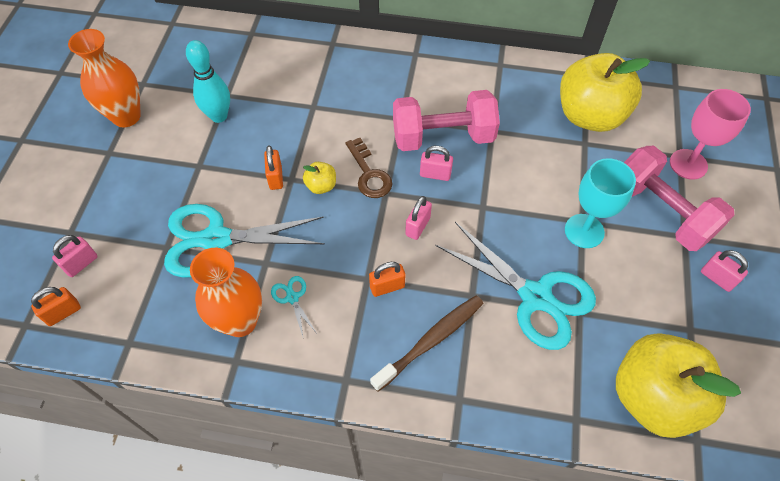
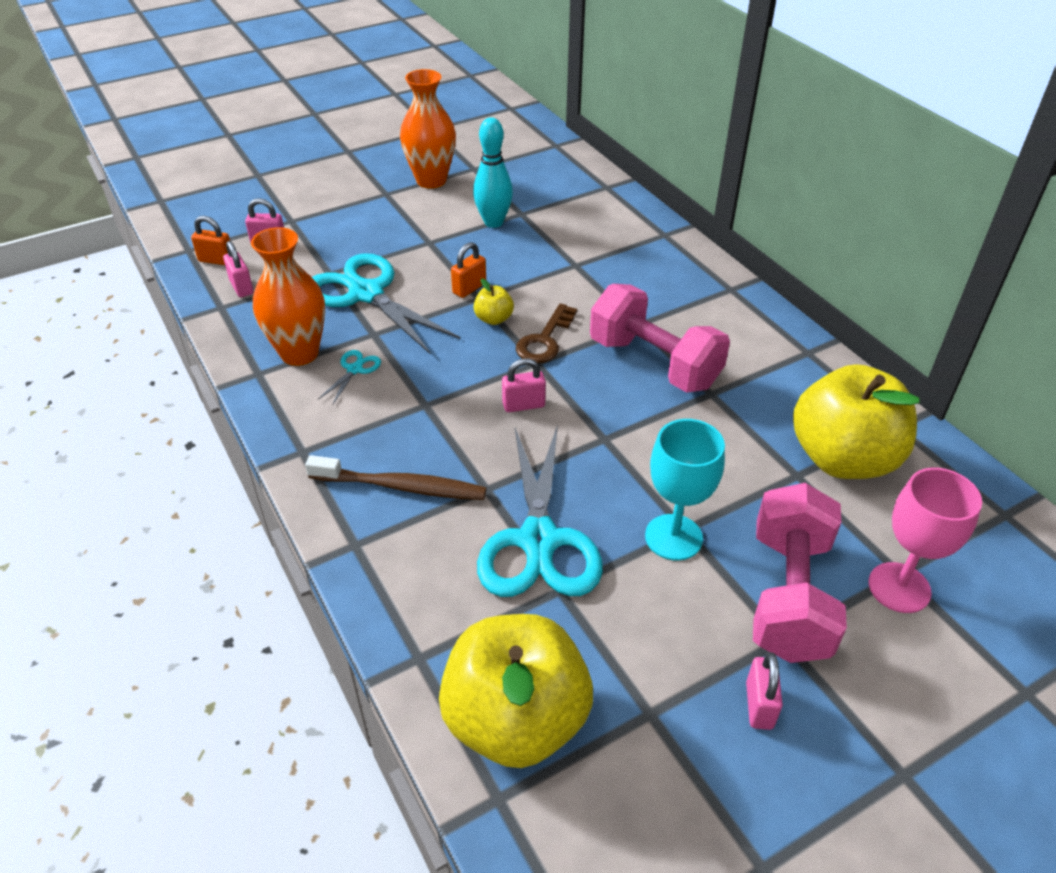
camera: 50 degrees right, 15 degrees down
(387, 287) = (430, 422): orange padlock -> none
(435, 174) = (601, 383): pink padlock -> pink padlock (242, 287)

